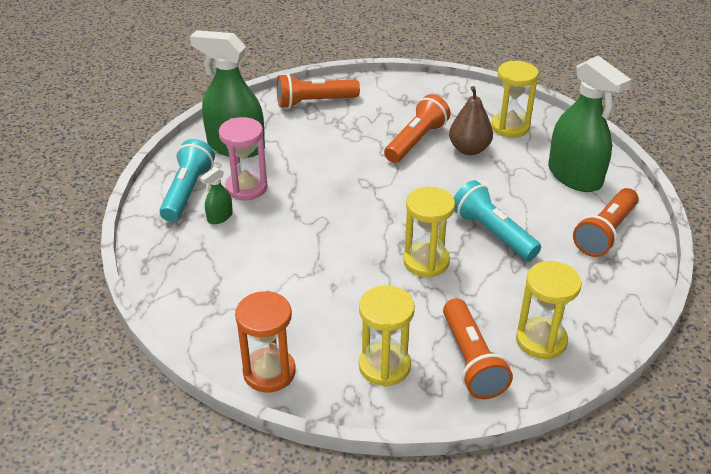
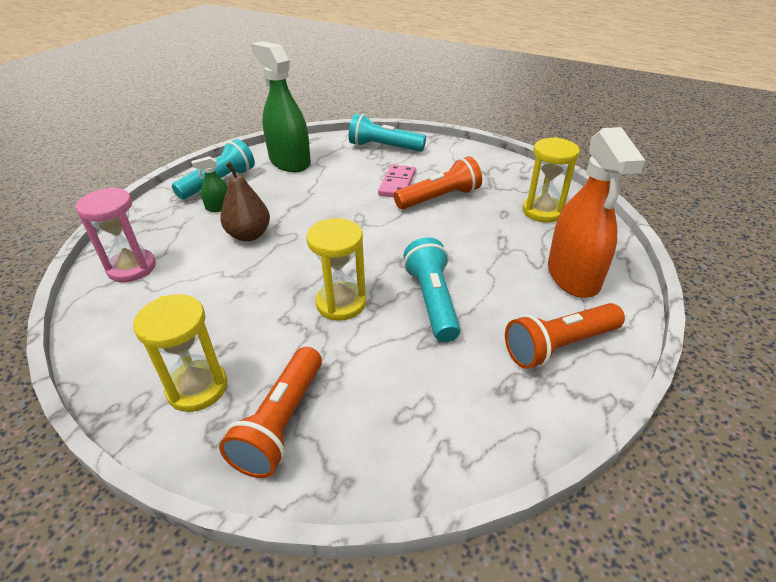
camera: 30 degrees right, 0 degrees up
(246, 188) = (263, 193): pink hourglass -> pink hourglass (132, 268)
(269, 372) = (103, 347): orange hourglass -> none
(314, 102) = (384, 147): orange flashlight -> turquoise flashlight
(365, 138) = (397, 184): none -> pink domino
(469, 149) = (483, 219): brown pear -> brown pear (249, 235)
(541, 340) = (375, 436): yellow hourglass -> none
(574, 176) = (573, 276): green spray bottle -> orange spray bottle

